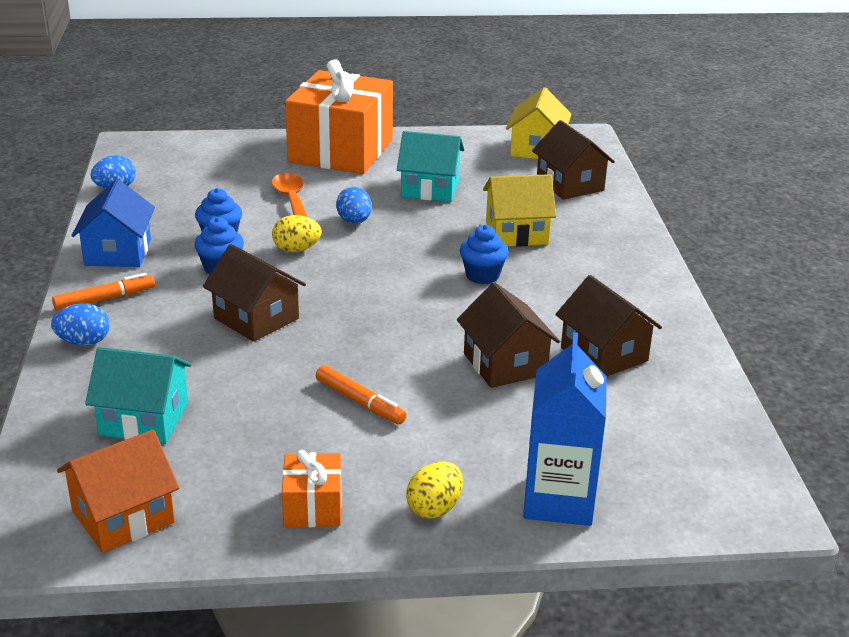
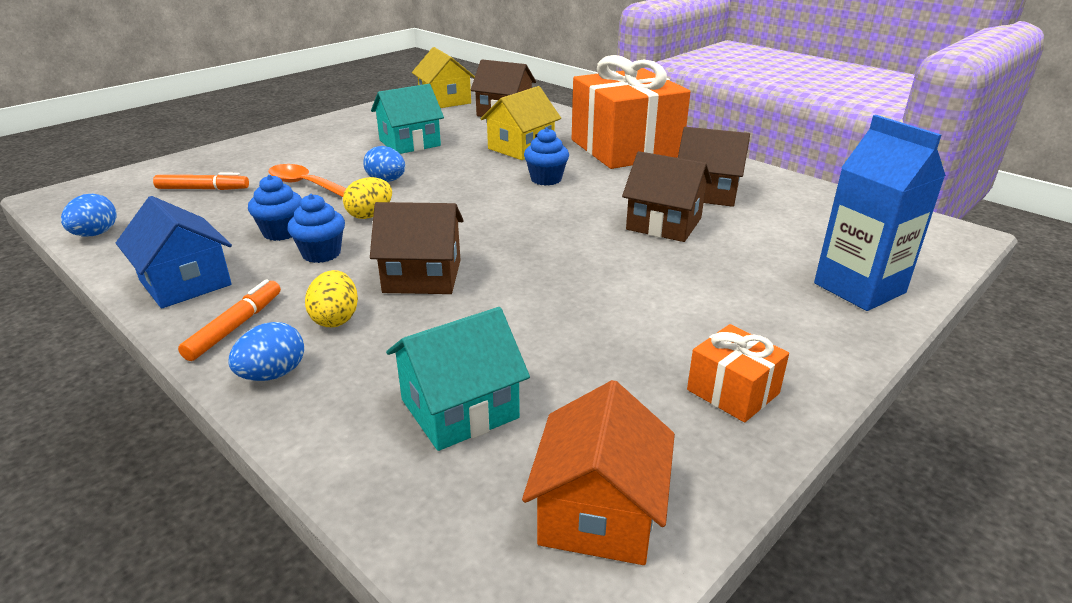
camera: 40 degrees left, 0 degrees up
(341, 151) = (293, 142): orange gift -> orange gift (625, 148)
(360, 402) = (618, 295): orange marker -> orange marker (203, 189)
(434, 508) = (808, 338): yellow egg -> yellow egg (336, 319)

